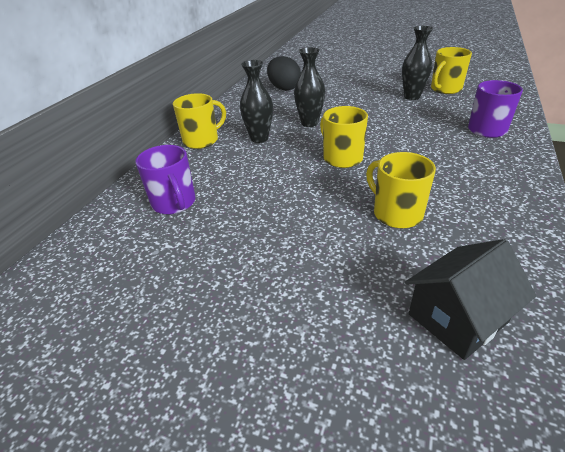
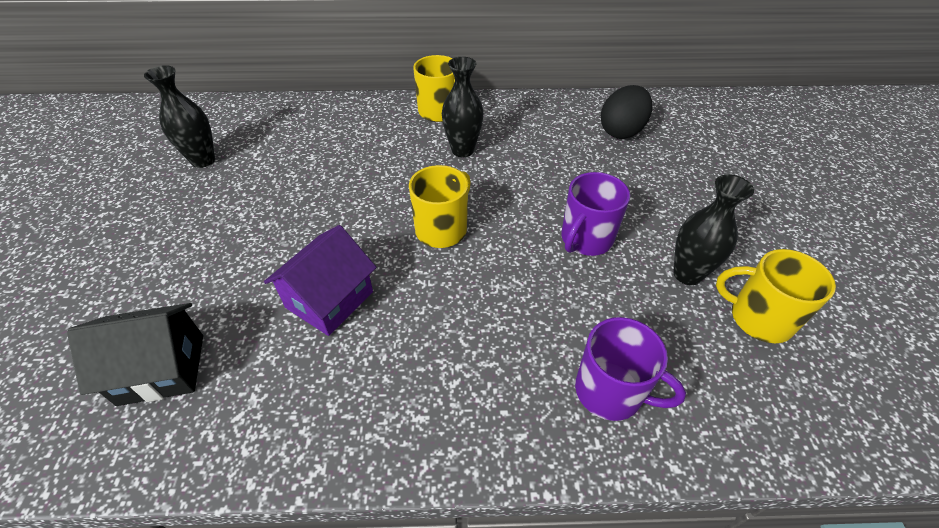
camera: 65 degrees right, 10 degrees up
(174, 203) = (316, 135): purple mug -> purple mug (585, 239)
(309, 123) = (524, 181): black vase -> black vase (203, 160)
(396, 213) = (329, 299): yellow mug -> purple house
(457, 318) = (162, 369): black house -> black house turned 45 degrees counterclockwise

